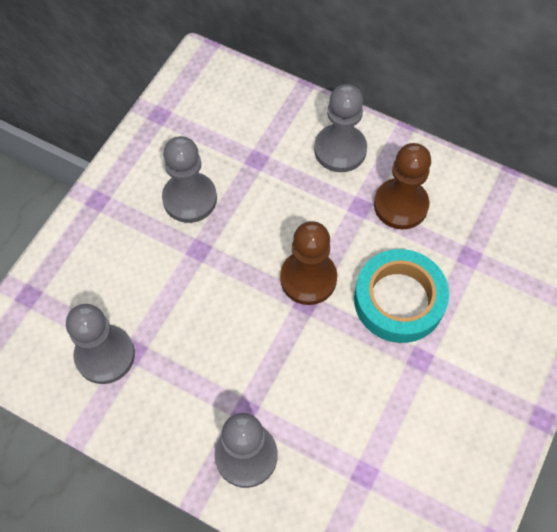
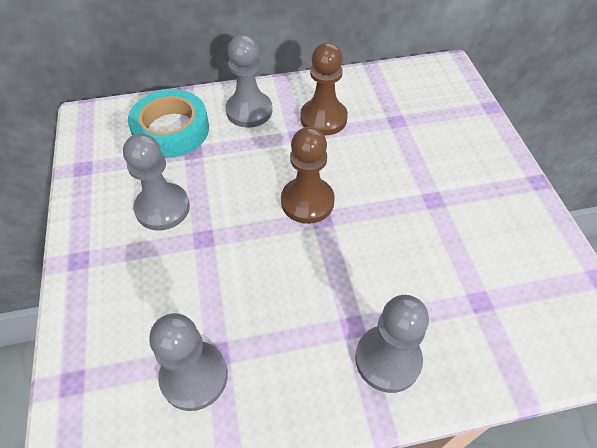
camera: 40 degrees left, 10 degrees down
(399, 300) = (382, 173): turquoise tape -> turquoise tape (171, 130)

